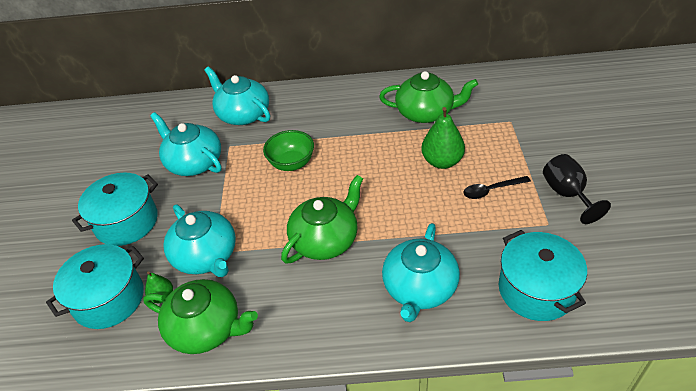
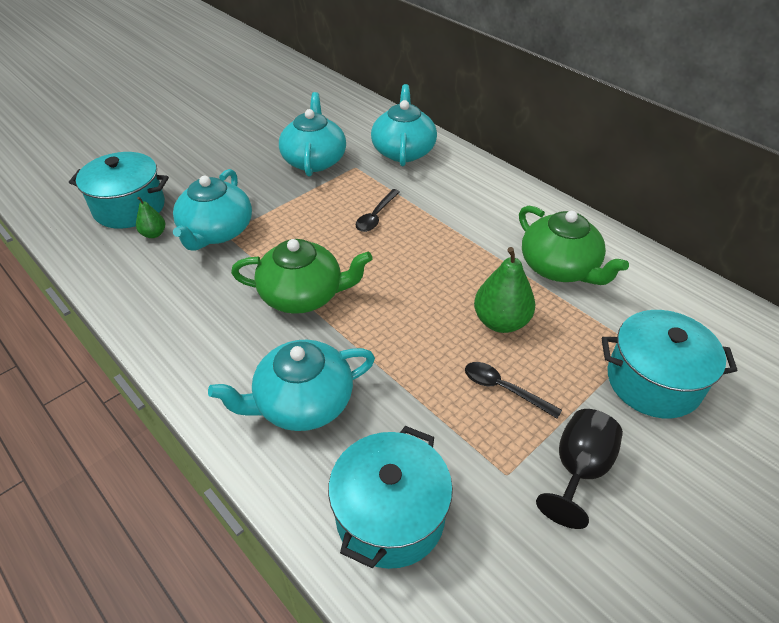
camera: 45 degrees right, 0 degrees up
(127, 222) = (214, 167): turquoise pot -> turquoise pot (653, 381)
(206, 328) = (140, 279): green teapot -> none
(291, 163) = (376, 216): green bowl -> black spoon

